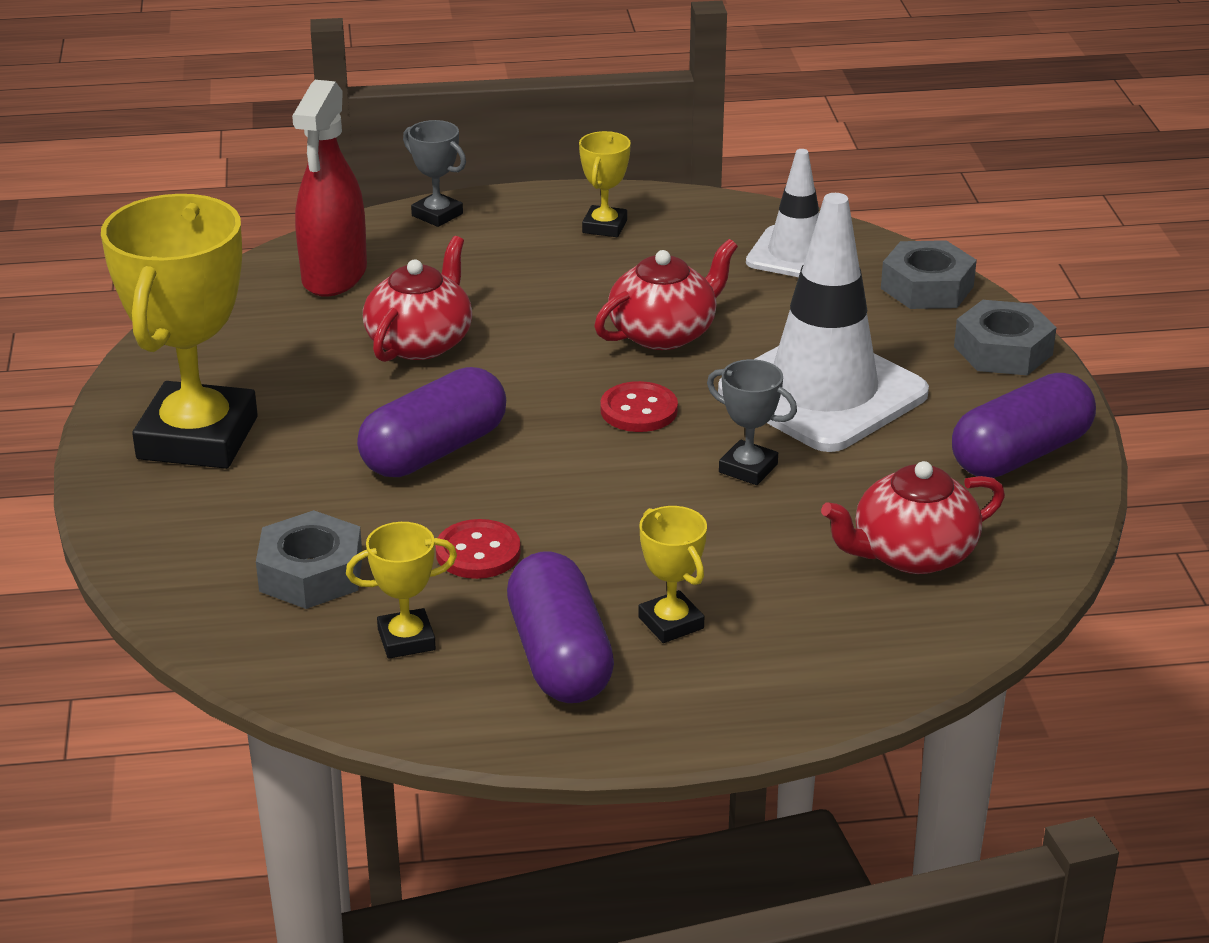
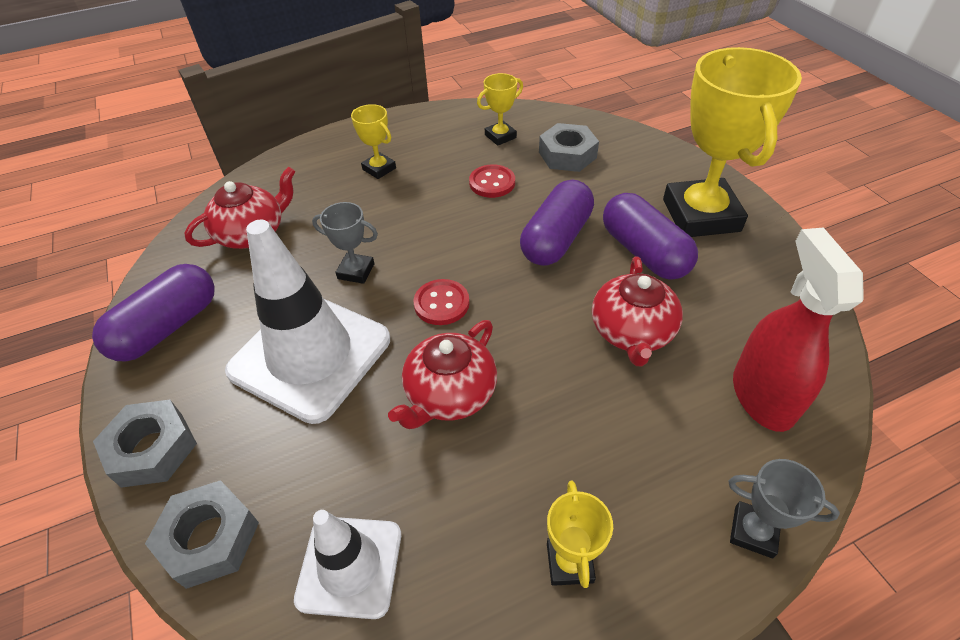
camera: 165 degrees right, 15 degrees up
(559, 657) = (427, 143): purple capsule -> purple capsule (644, 252)

